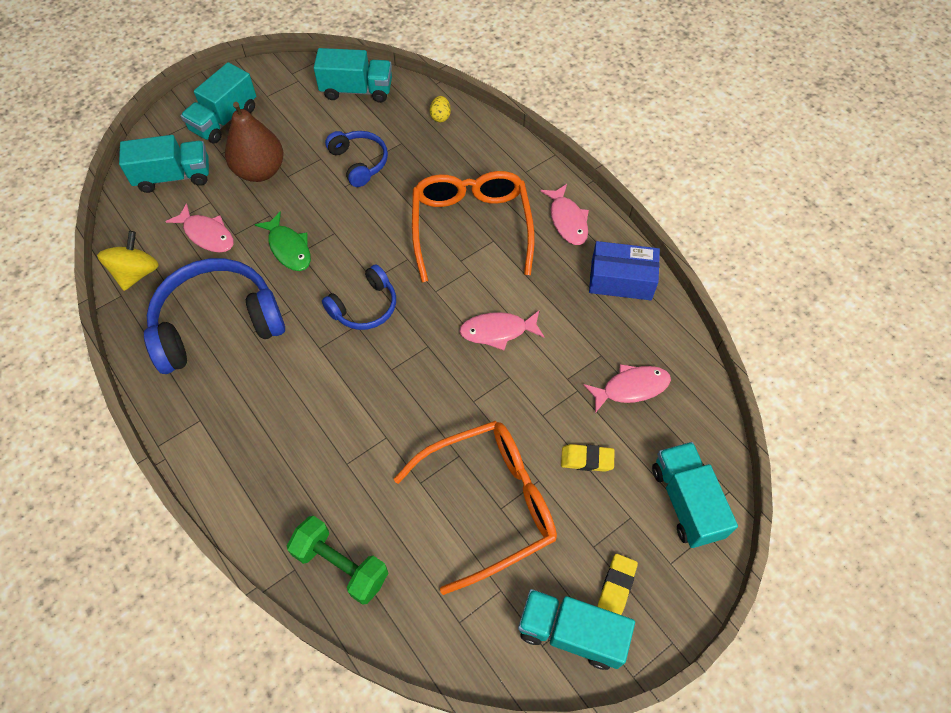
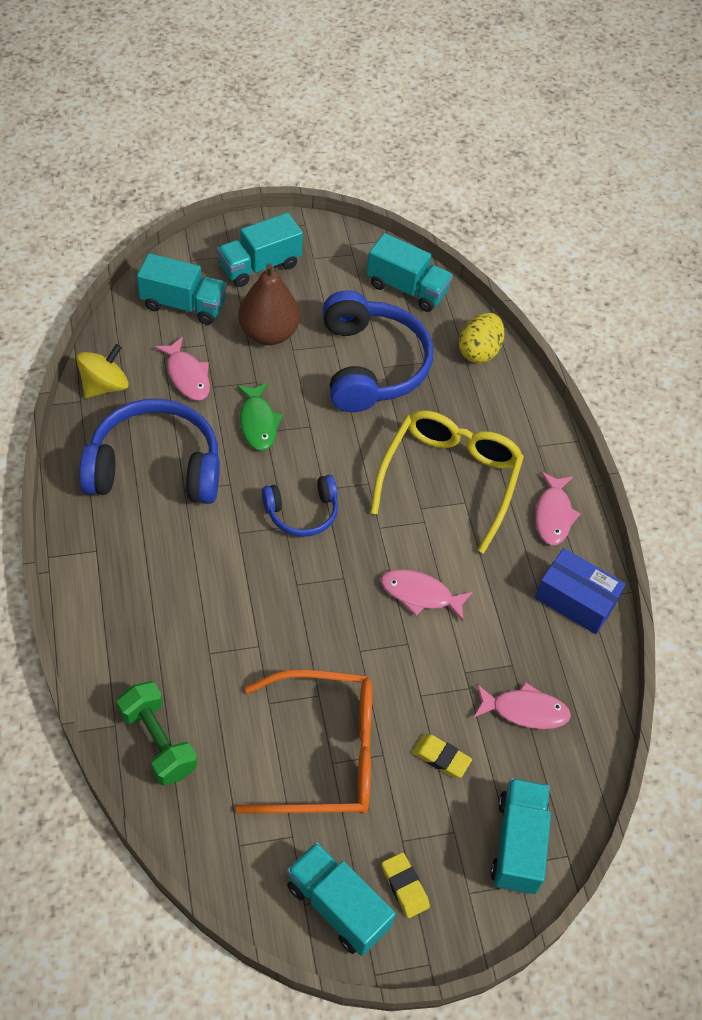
camera: 20 degrees right, 5 degrees down
(359, 162) = (371, 365): blue headphones -> blue headphones, size x1.83
(440, 117) = (479, 351): yellow egg -> yellow egg, size x1.78
(471, 227) = (449, 479): orange glasses -> yellow glasses
(616, 585) = (404, 886): yellow eraser -> yellow eraser turned 75 degrees counterclockwise

